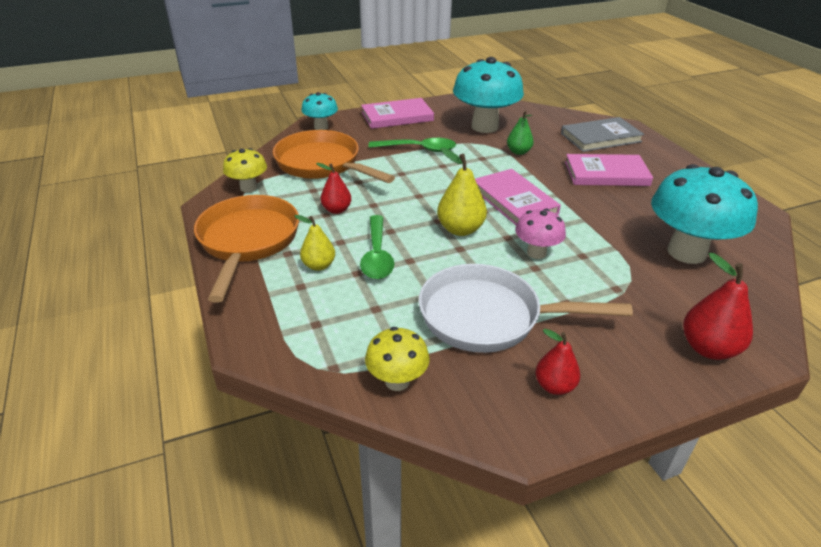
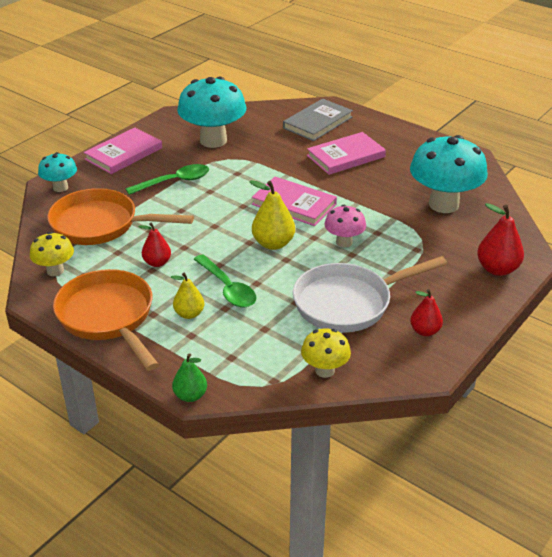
camera: 30 degrees left, 0 degrees up
(518, 152) = (262, 157): green pear -> green pear (190, 395)

